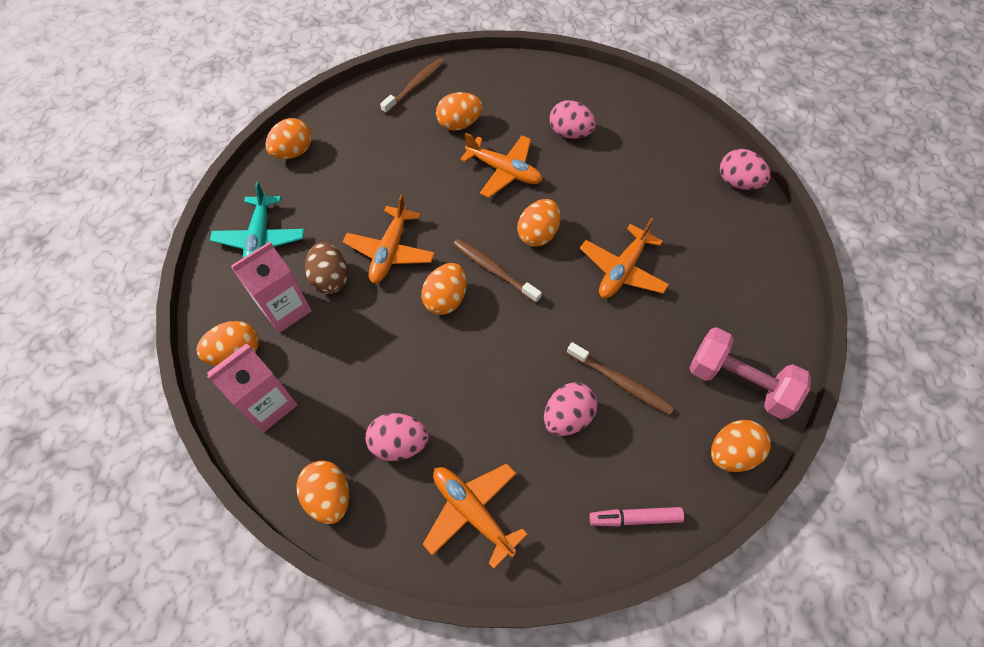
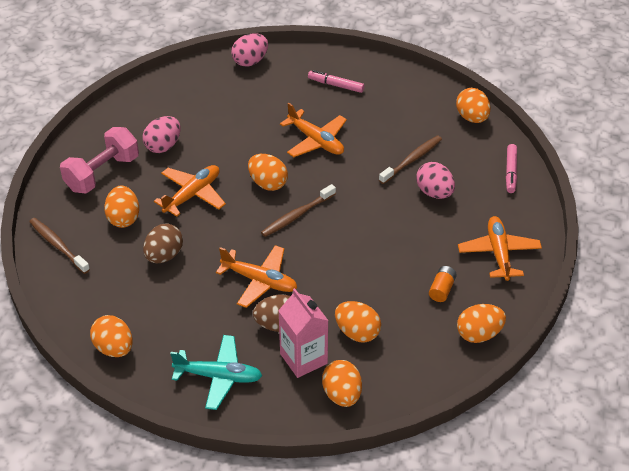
camera: 80 degrees left, 15 degrees down
(269, 404) = (395, 371): pink carton -> none
(399, 443) = (442, 289): pink egg -> orange battery
(414, 165) = (164, 255): none -> brown egg
(446, 299) = (318, 248): orange egg -> orange egg (357, 332)
(472, 512) = (498, 253): orange plane -> orange plane turned 120 degrees clockwise
(731, 276) = (336, 85): none -> pink marker
(739, 382) = (422, 102): pink dumbbell -> pink dumbbell (102, 173)

